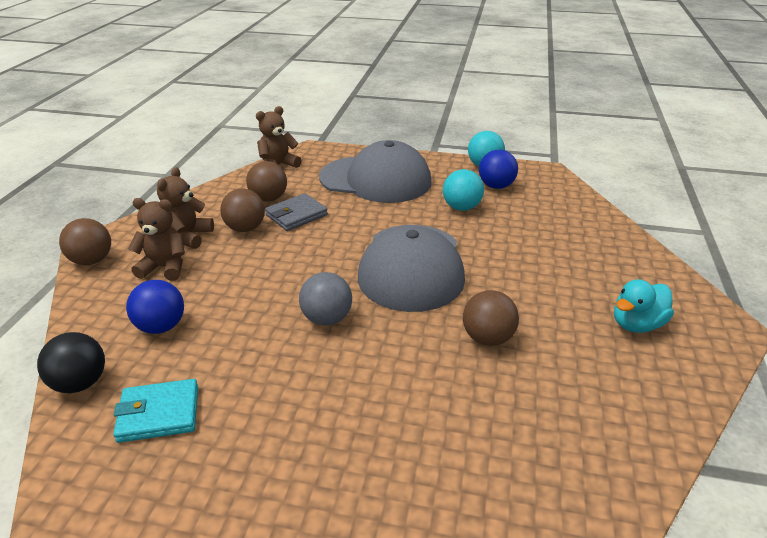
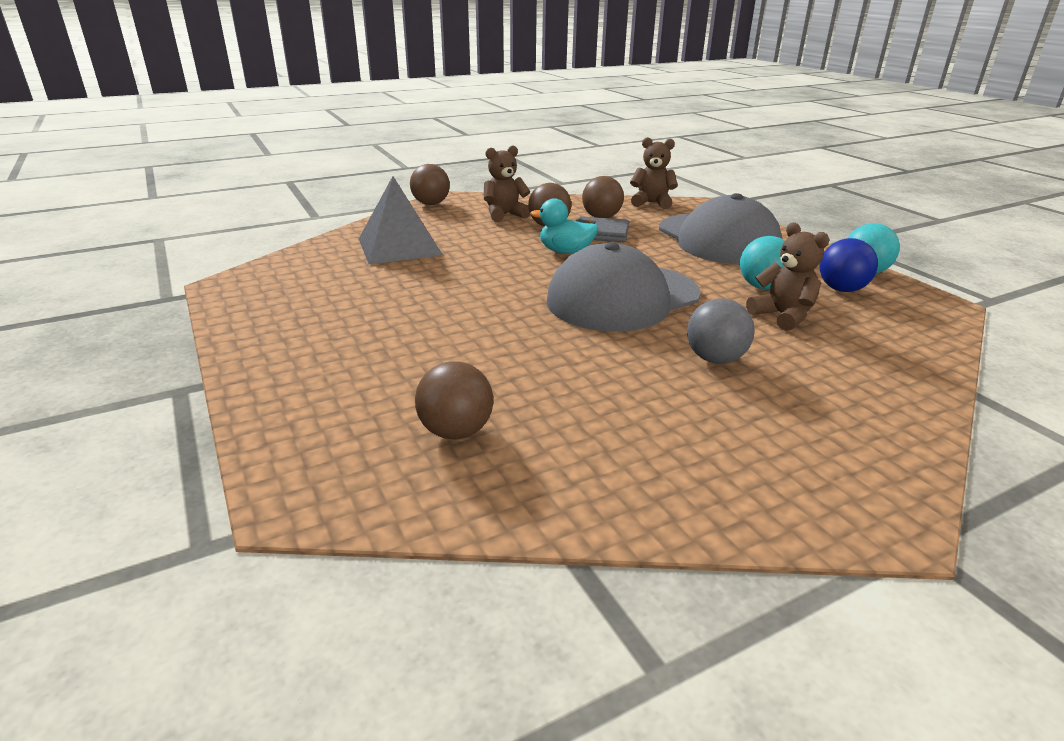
camera: 50 degrees right, 5 degrees down
(80, 383) = (318, 249): black ball -> none
(159, 414) = (320, 279): turquoise wallet -> none
(161, 326) = (399, 246): blue ball -> grey pyramid
(165, 267) = (459, 223): brown teddy bear -> brown teddy bear (782, 316)
(327, 318) = (494, 291): grey ball -> grey ball (715, 359)
(487, 338) = (583, 365): brown ball -> brown ball (456, 431)
(636, 324) = (759, 445): turquoise duck -> turquoise duck (565, 252)

